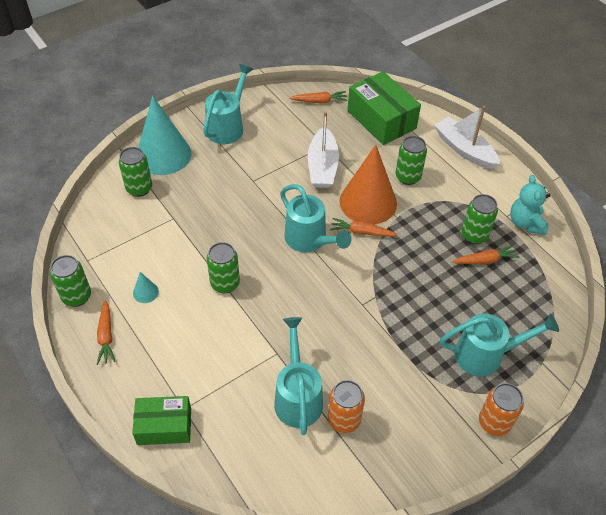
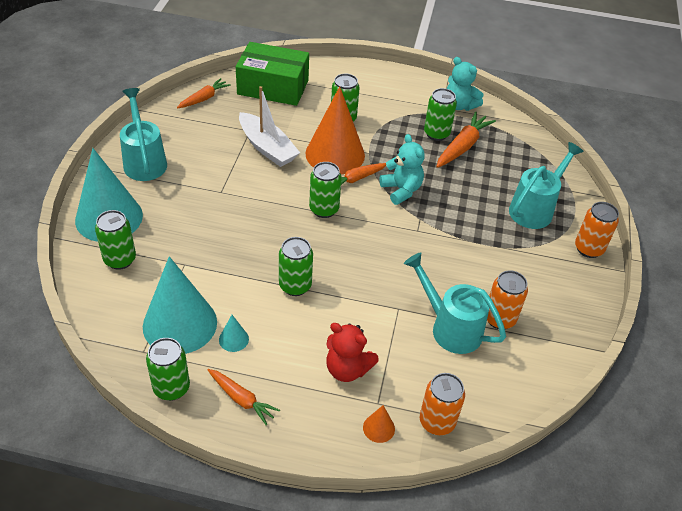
camera: 45 degrees left, 5 degrees down
(126, 257) = (180, 324): none -> turquoise cone
(164, 426) = (379, 428): green box -> orange cone
(191, 369) = (347, 369): none -> red teddy bear
(206, 455) = (437, 422): none -> orange can
(309, 240) = (324, 209): turquoise watering can -> green can
(387, 264) = (401, 190): none -> turquoise teddy bear
(464, 149) = (361, 77): white boat -> none
(485, 260) = (463, 146): orange carrot -> orange carrot, size x1.52

